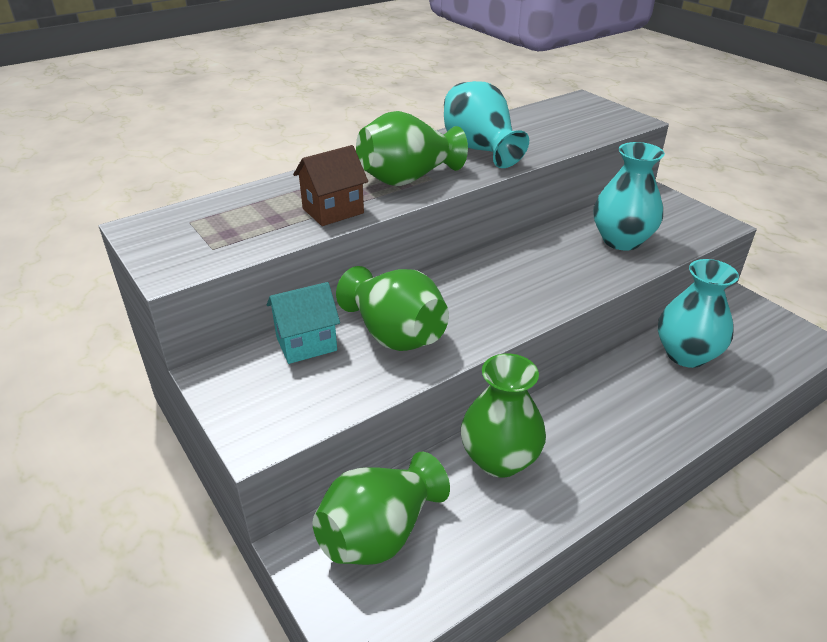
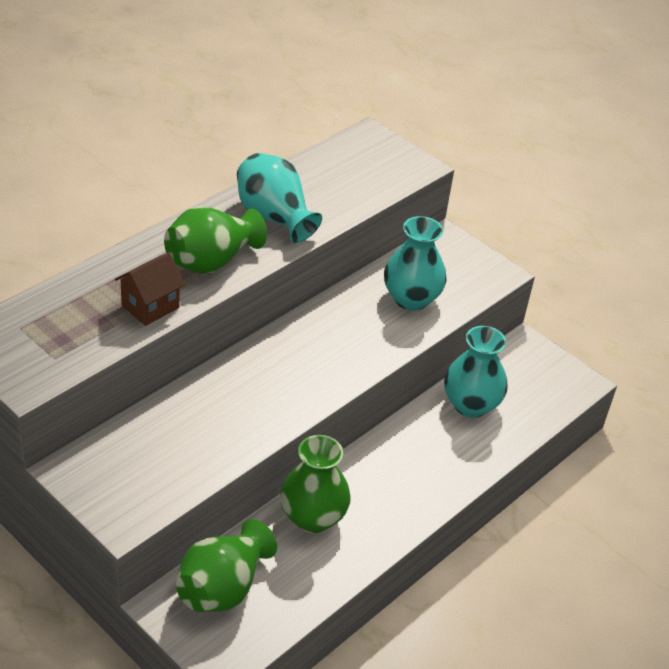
camera: 15 degrees left, 5 degrees up
(306, 344) = (140, 433): turquoise house -> none
(395, 334) = (216, 417): green vase -> none

